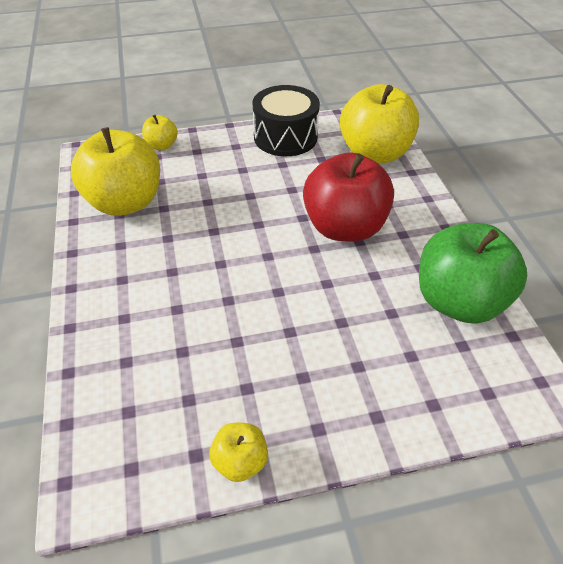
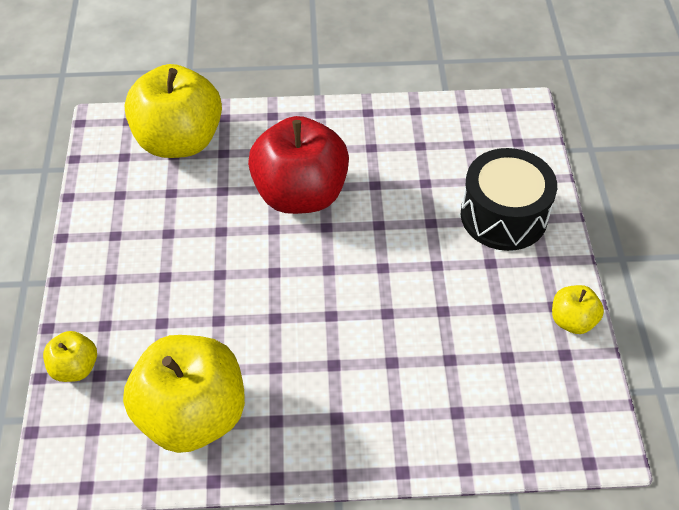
camera: 80 degrees left, 5 degrees up
(285, 137) = (111, 221): black drum -> black drum (503, 215)
(458, 301) = (419, 132): green apple -> none

